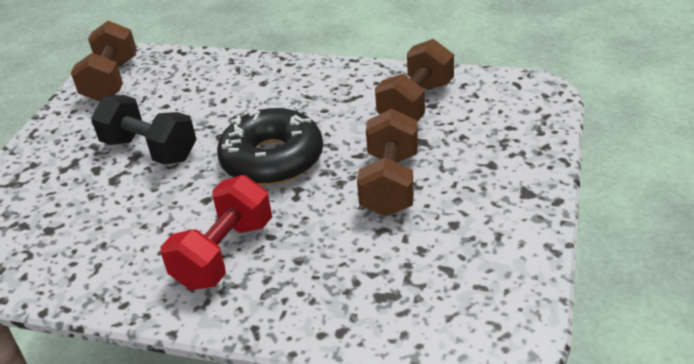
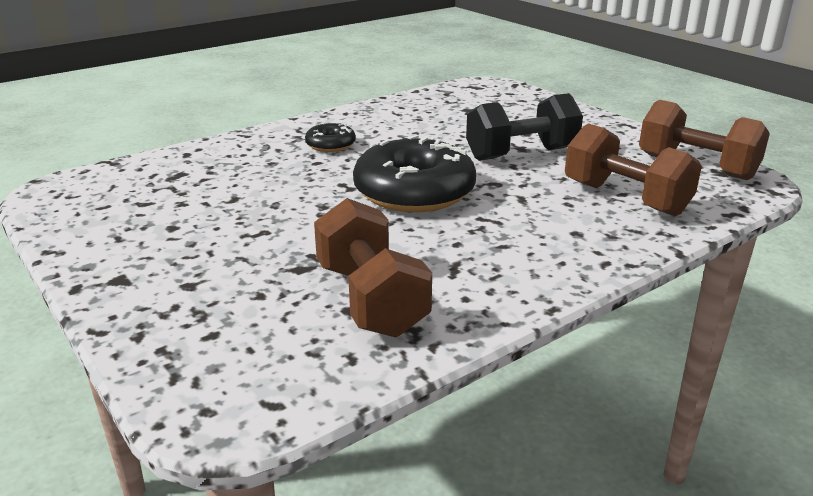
camera: 125 degrees right, 10 degrees down
(224, 254) = (330, 145): red dumbbell -> black donut
(390, 184) = (274, 224): brown dumbbell -> brown dumbbell (625, 198)

